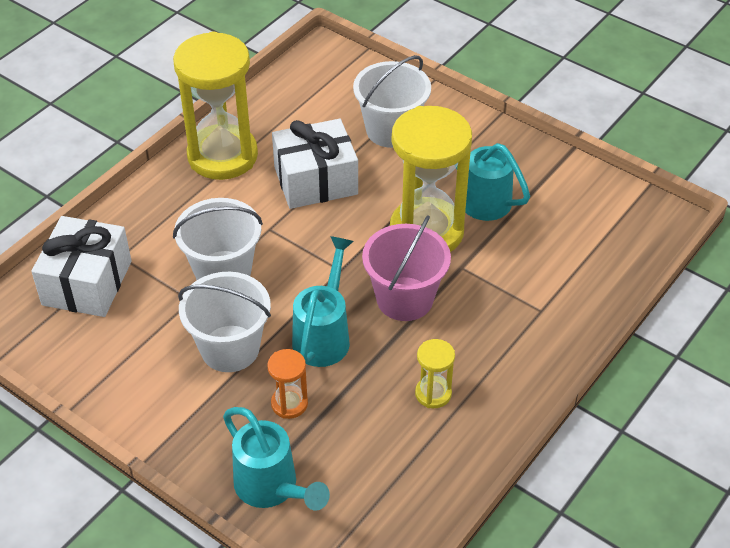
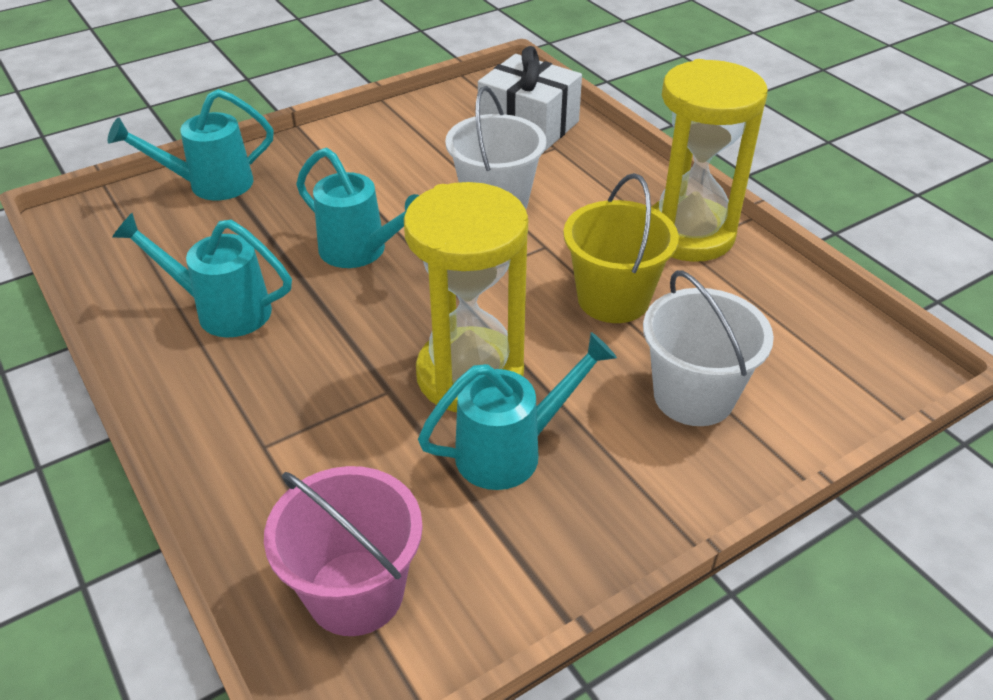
camera: 110 degrees right, 5 degrees down
(230, 348) = (388, 190): white bucket -> none
(289, 404) = (292, 212): orange hourglass -> none
(315, 180) = (613, 299): white gift -> yellow bucket
(404, 299) = (370, 324): pink bucket -> pink bucket (355, 592)
(433, 394) = (221, 310): yellow hourglass -> turquoise watering can

